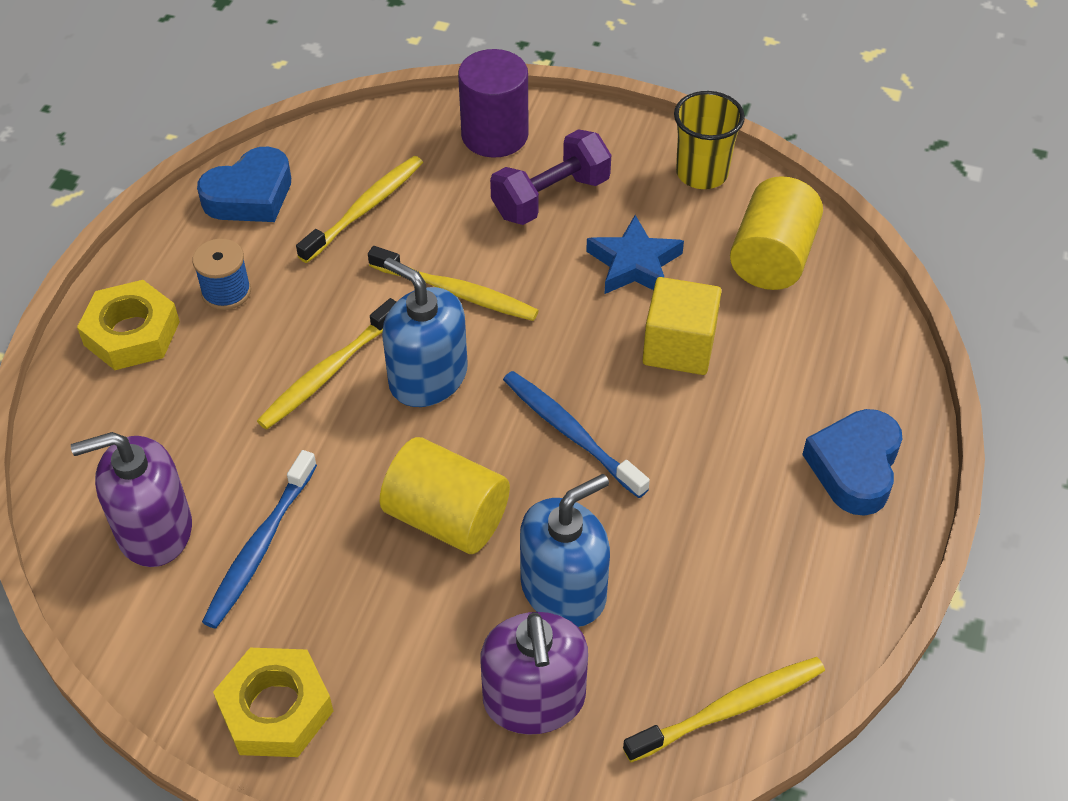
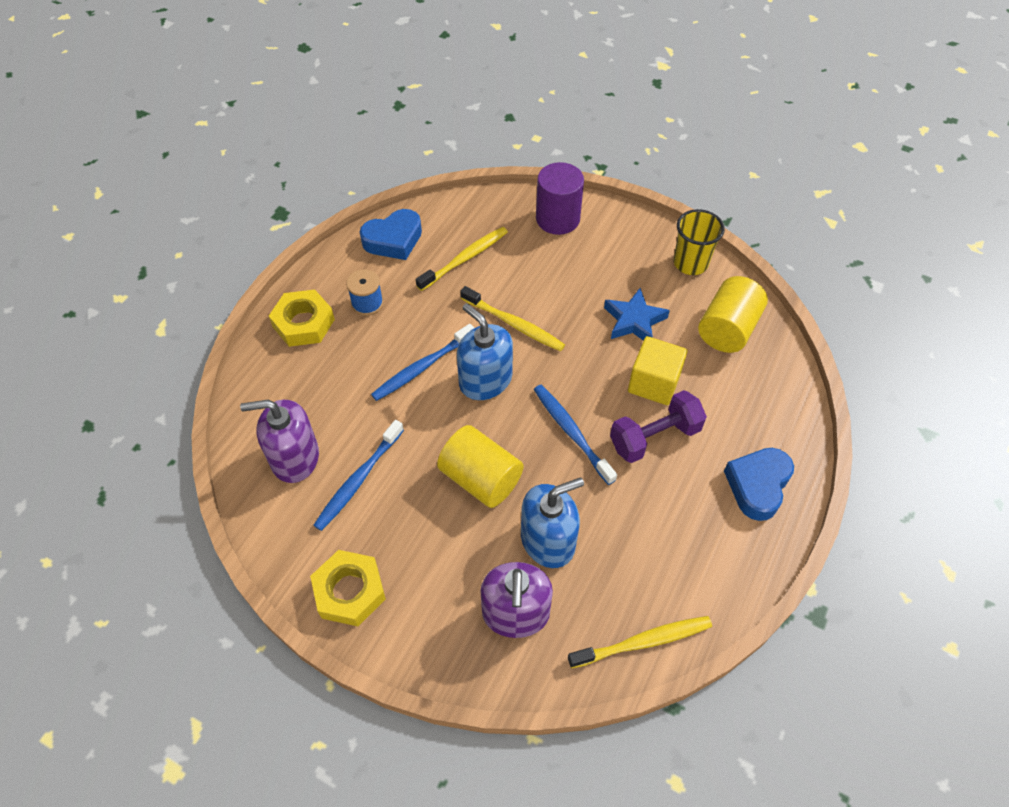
camera: 10 degrees right, 5 degrees up
(328, 372) = (422, 367): yellow toothbrush -> blue toothbrush
(551, 197) = (587, 267): purple dumbbell -> purple dumbbell (654, 437)

